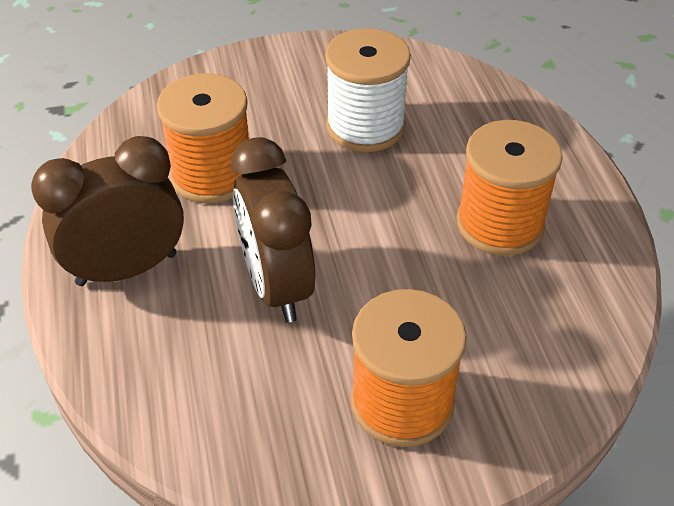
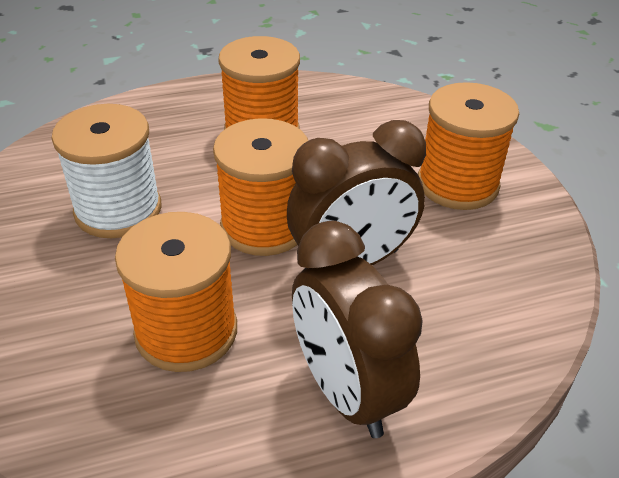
camera: 95 degrees left, 5 degrees down
(336, 223) = (264, 226): none -> orange spool

